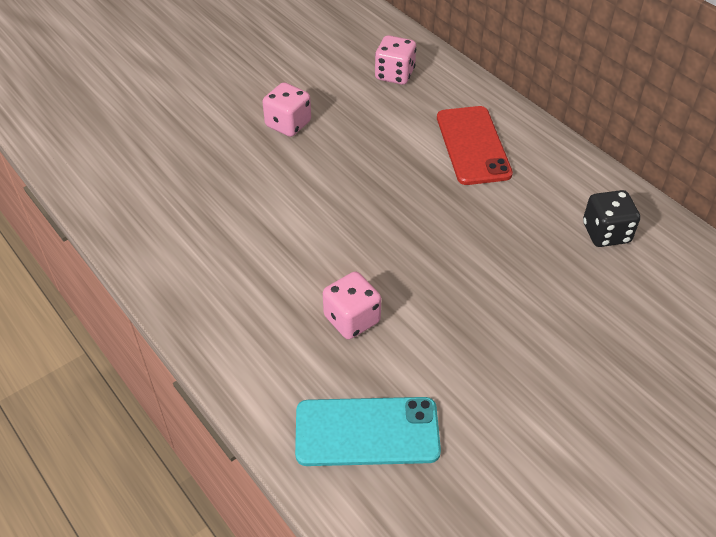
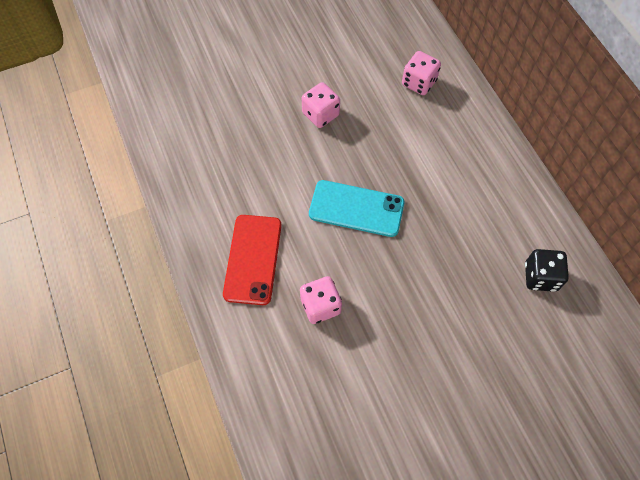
camera: 15 degrees right, 15 degrees up
(367, 432) = (305, 403): turquoise phone -> turquoise phone (356, 209)
(472, 145) = (461, 168): red phone -> red phone (252, 259)

